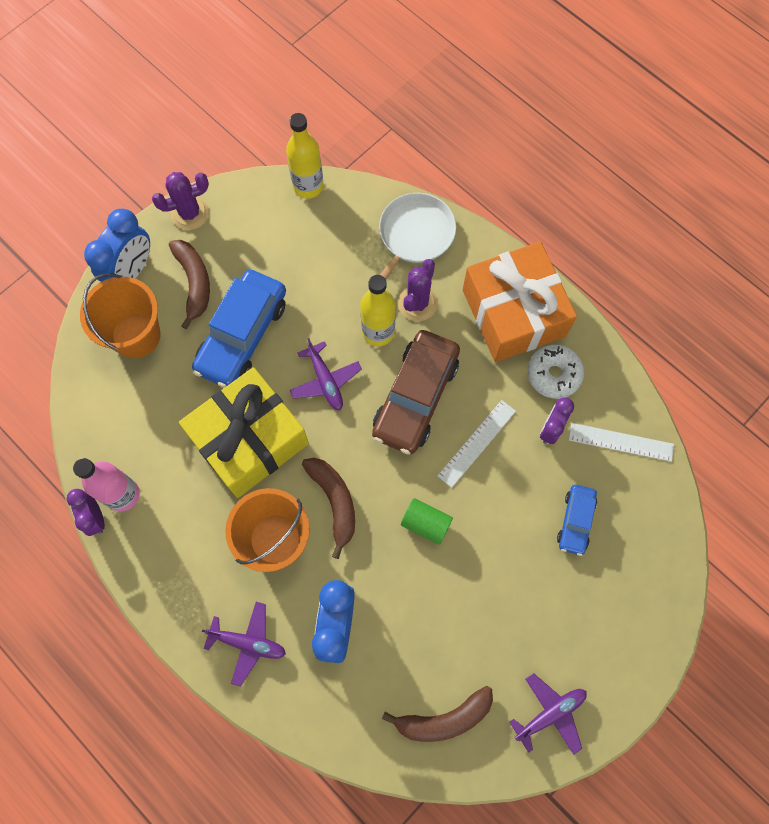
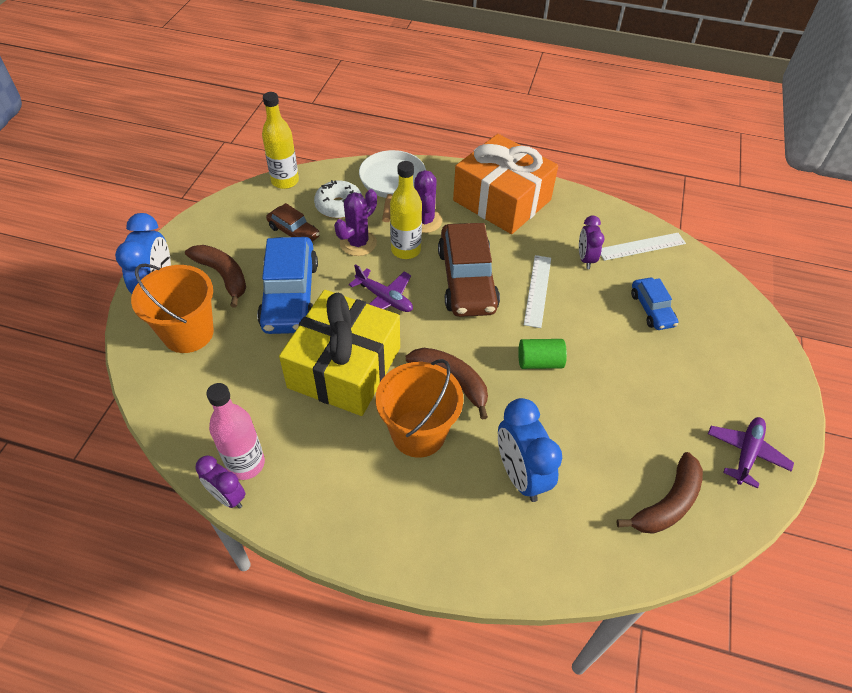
camera: 30 degrees left, 20 degrees down
(190, 213) = (191, 231): purple cactus -> purple cactus (358, 243)
(248, 643) = (449, 532): purple plane -> none
(284, 258) = (294, 232): none -> brown car
(553, 374) = (560, 225): white donut -> white donut (339, 206)

